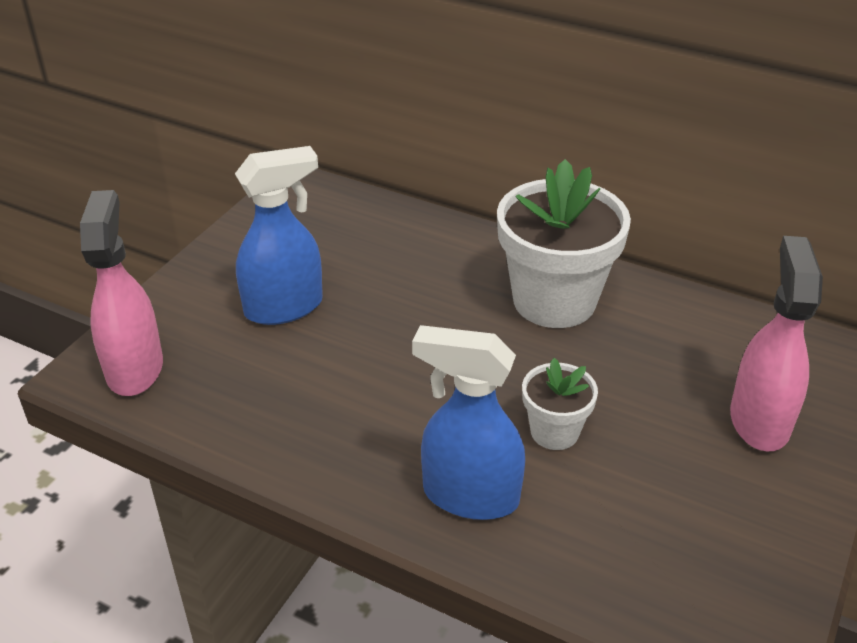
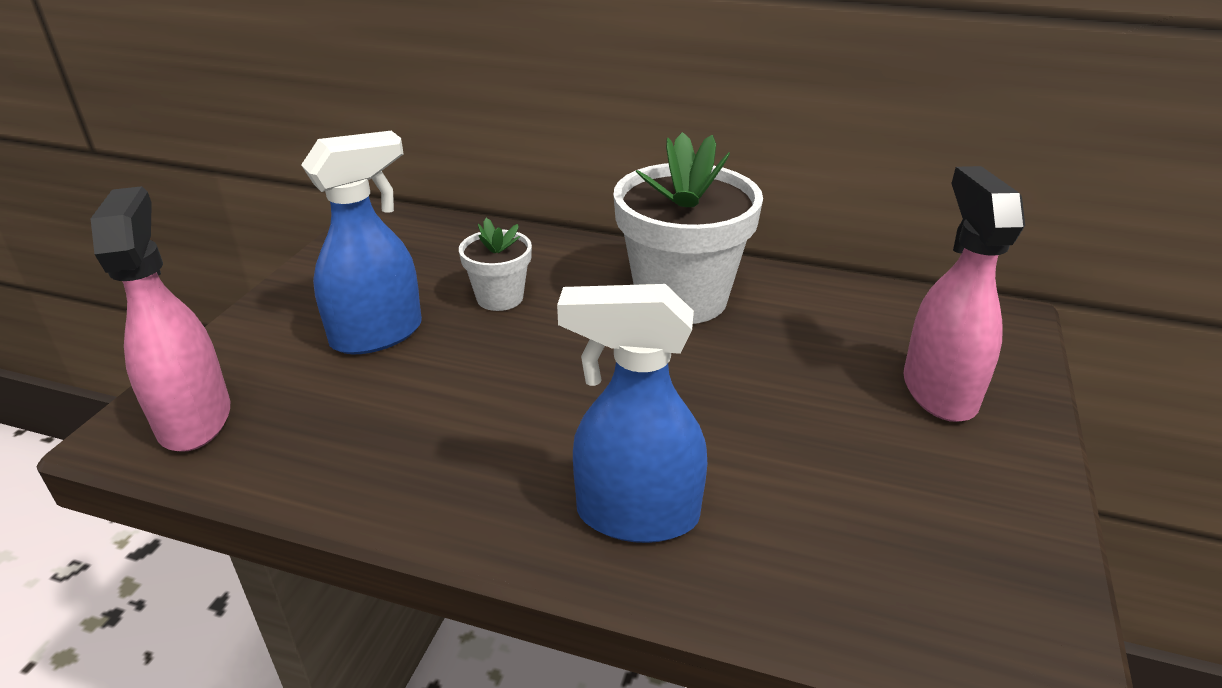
camera: 10 degrees left, 5 degrees down
(554, 432) = (718, 430): white flower pot -> white flower pot (500, 298)

